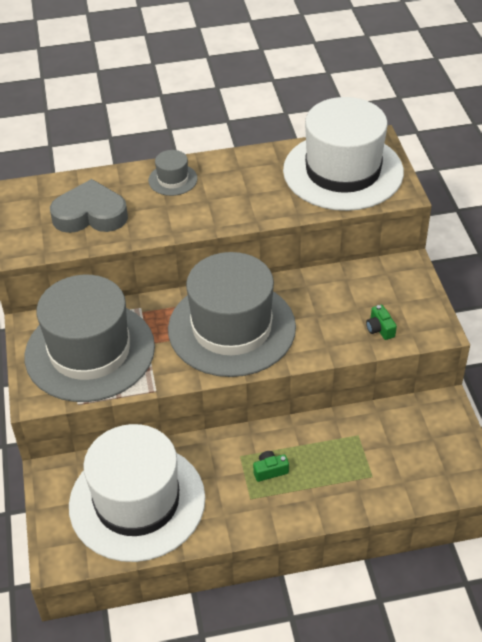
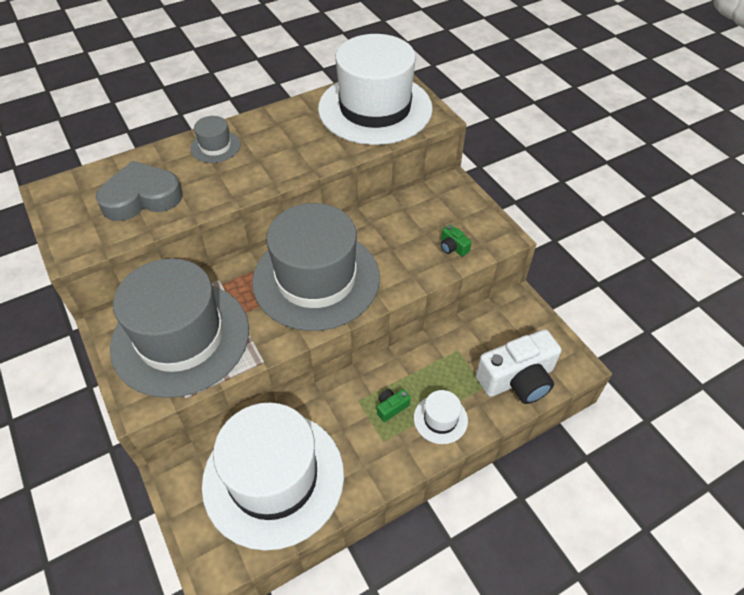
camera: 20 degrees left, 5 degrees up
(313, 494) = (440, 419): none -> white hat
(408, 478) = (517, 379): none -> white camera

